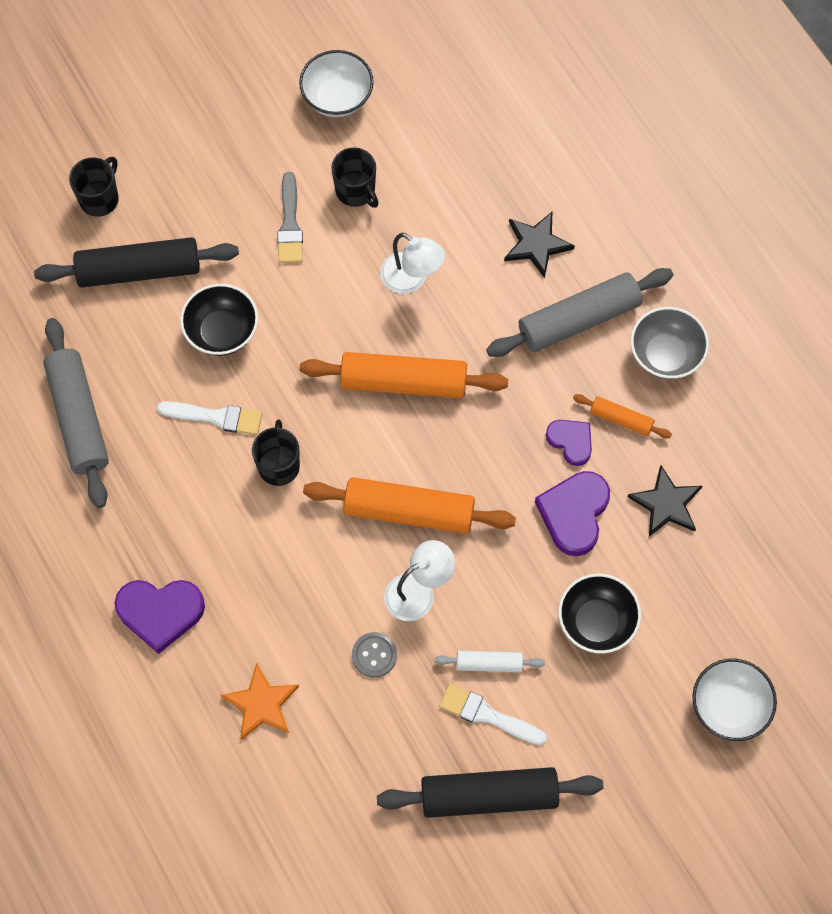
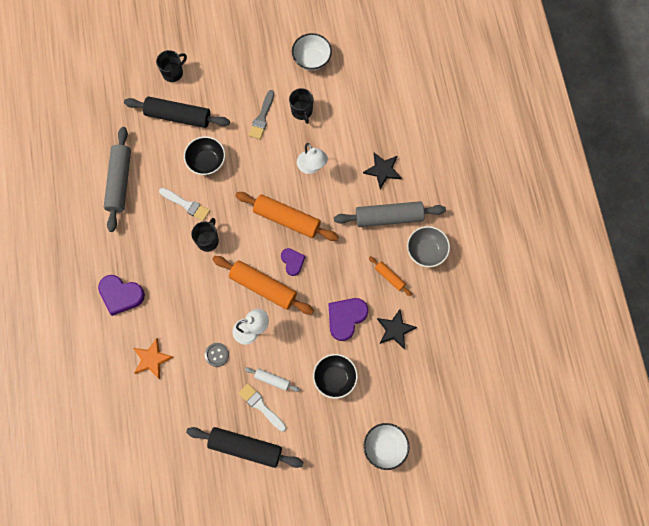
camera: 20 degrees right, 5 degrees up
(571, 441) = (359, 280): purple heart -> purple heart (292, 262)

